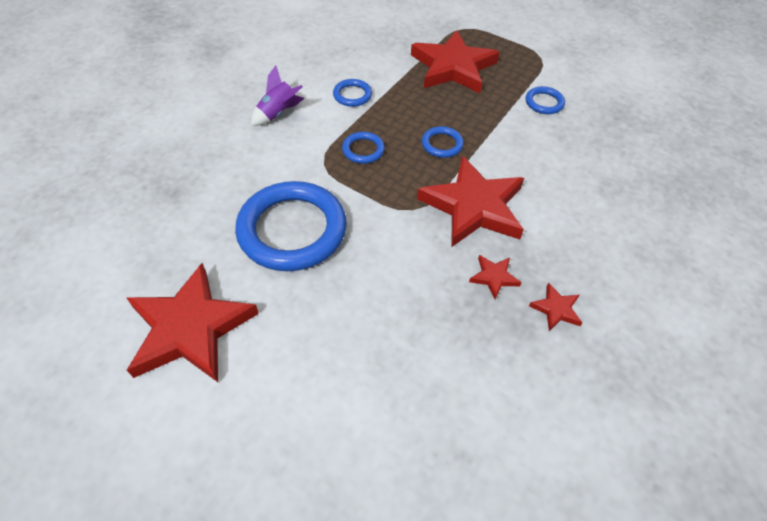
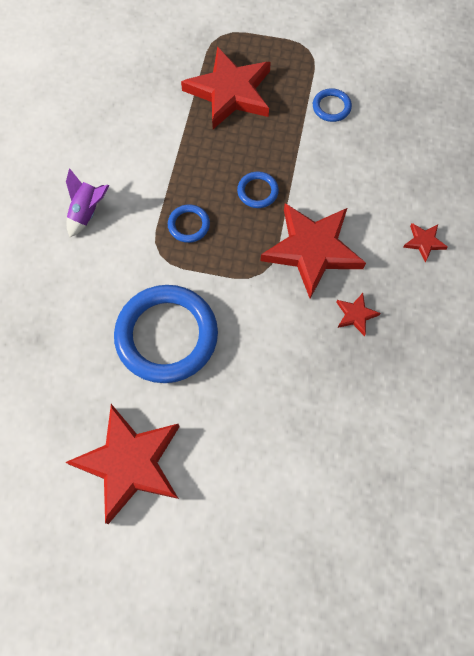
camera: 20 degrees left, 15 degrees up
(352, 95) = (148, 163): blue ring -> none
(556, 309) = (414, 325): red star -> red star (424, 242)

